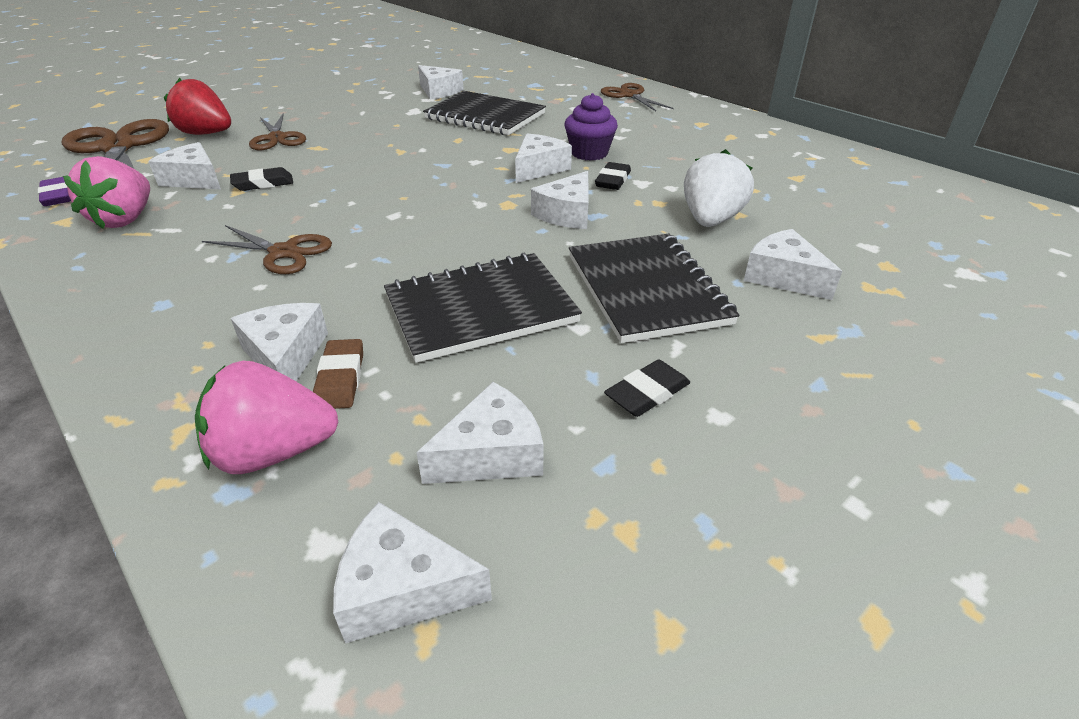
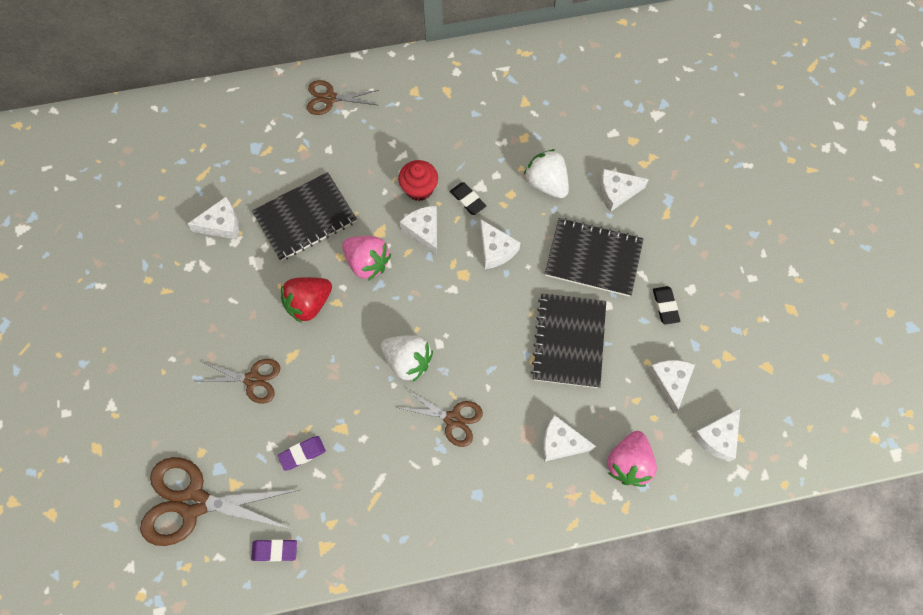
camera: 60 degrees left, 30 degrees up
(125, 219) = (347, 506): pink strawberry -> pink strawberry (367, 263)
(194, 179) = (302, 453): white cheese -> purple eraser
(206, 134) = (205, 430): red strawberry -> red strawberry (309, 304)
(263, 183) = (339, 409): black eraser -> none
(283, 252) = (453, 419): brown scissors -> brown scissors turned 60 degrees clockwise
(340, 378) = (592, 423): brown eraser -> none
(353, 203) = (408, 361): none -> white strawberry
(589, 153) = (419, 189): purple cupcake -> red cupcake

